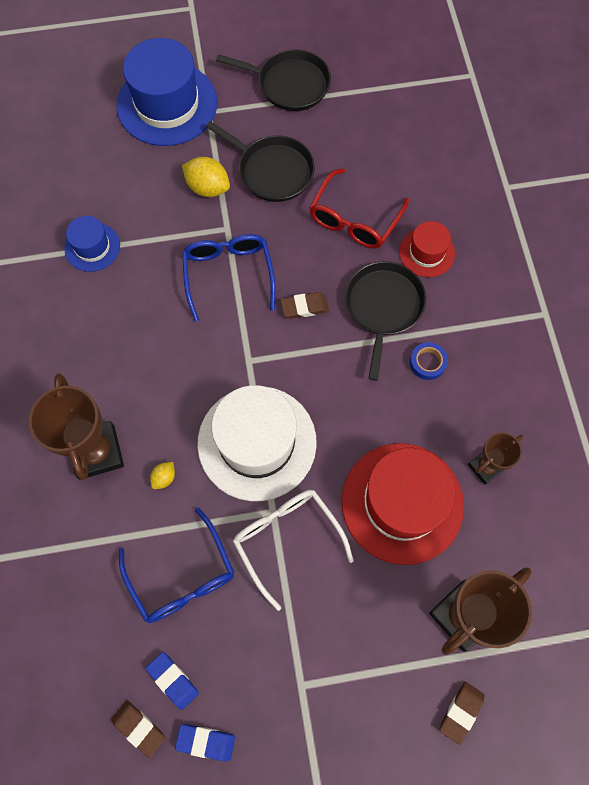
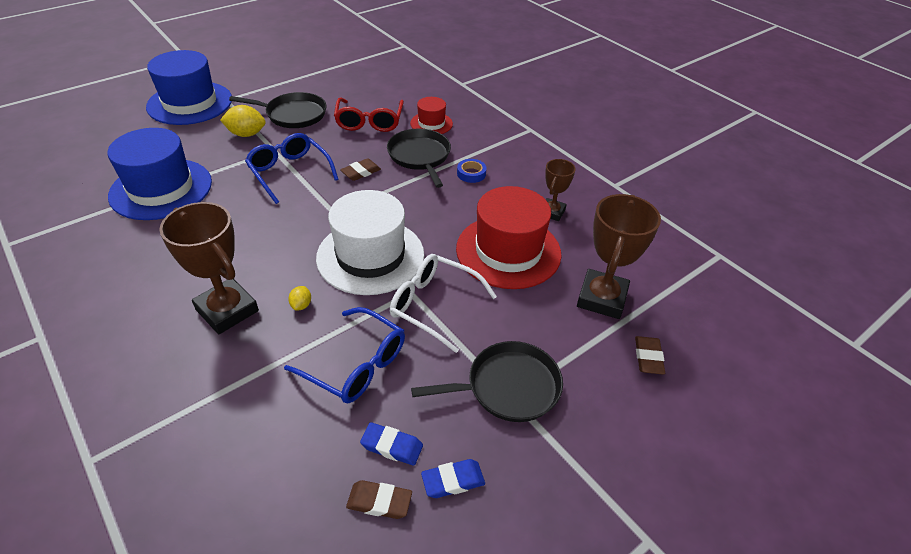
camera: 30 degrees left, 25 degrees down
(92, 247) = (161, 189): blue hat -> blue hat, size x1.95
(289, 84) = (281, 74): black pan -> black pan (508, 387)

